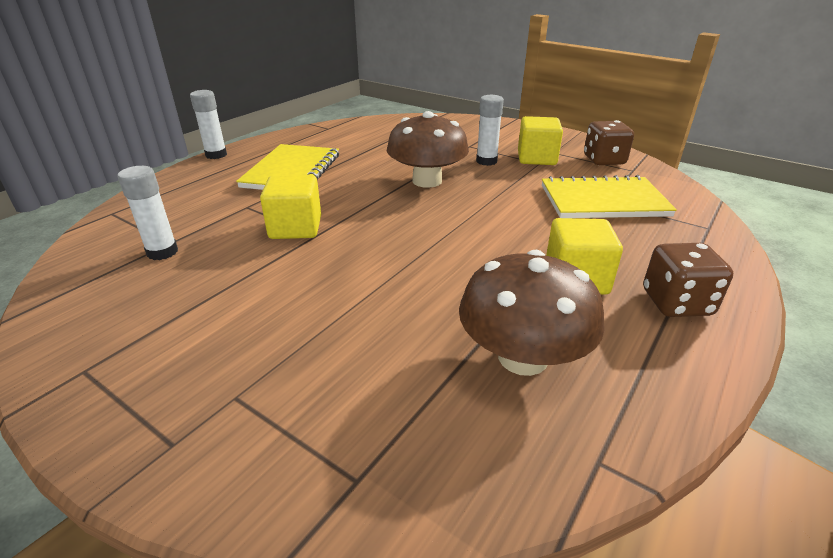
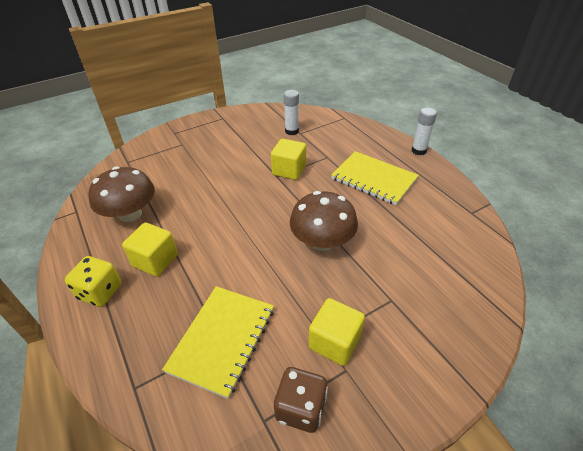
camera: 115 degrees right, 10 degrees up
(486, 161) = (345, 296): white glue stick -> none
(676, 303) = (100, 292): brown dice -> yellow dice

